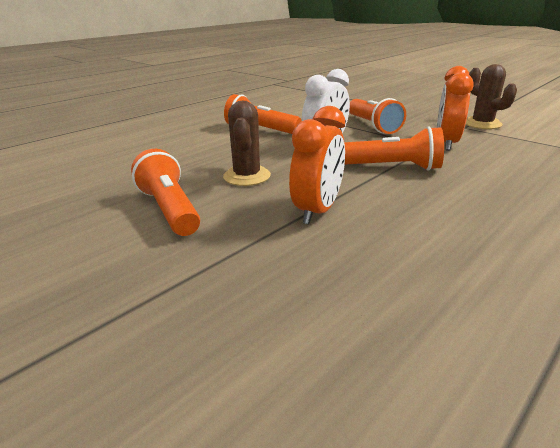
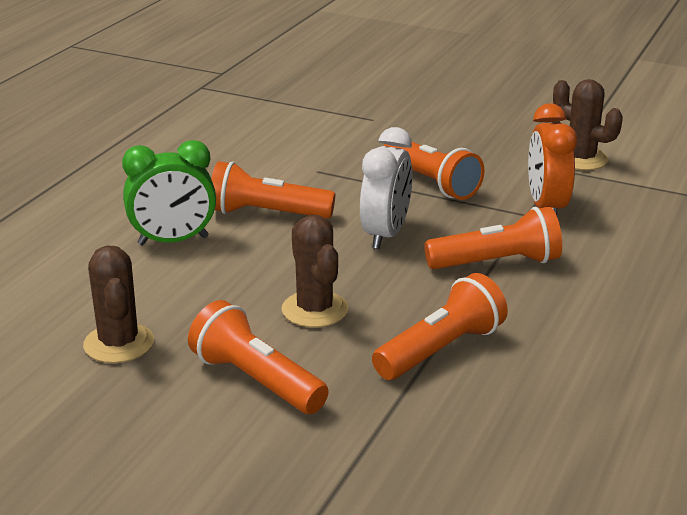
camera: 20 degrees left, 0 degrees up
(110, 177) = (119, 343): none -> brown cactus
(196, 136) = (173, 241): none -> green clock
(317, 211) = (441, 350): orange clock -> orange flashlight

